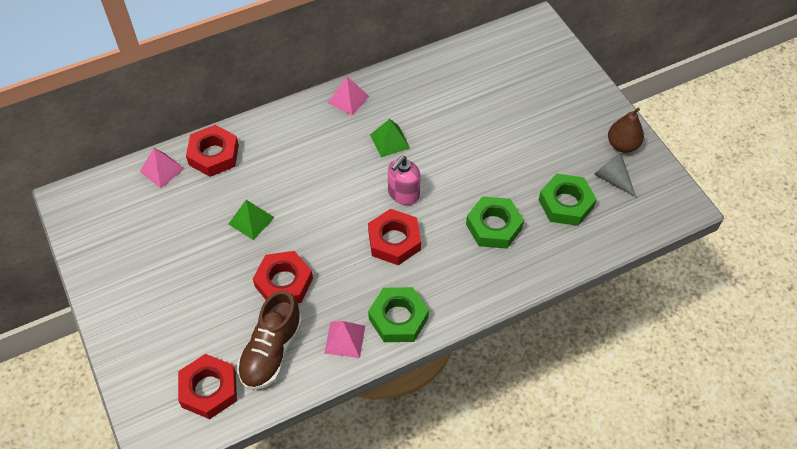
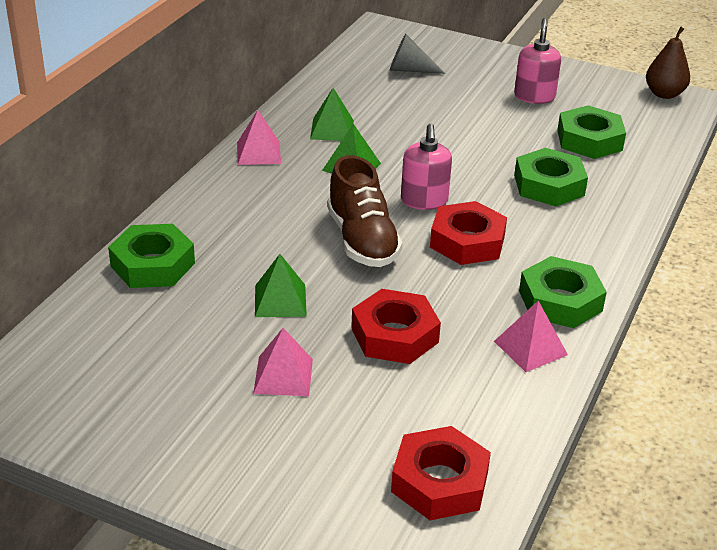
camera: 40 degrees left, 20 degrees down
(162, 170) = (98, 308): pink pyramid -> pink pyramid (283, 376)
(213, 155) = (152, 265): red nut -> green nut
(271, 351) = (465, 403): brown shoe -> brown shoe (362, 240)
(410, 103) = (332, 129): none -> green pyramid
(573, 143) = (534, 96): none -> pink soap dispenser
(612, 178) = (603, 106): grey cone -> grey cone (409, 70)
(622, 145) = (578, 80): brown pear -> brown pear (664, 94)

